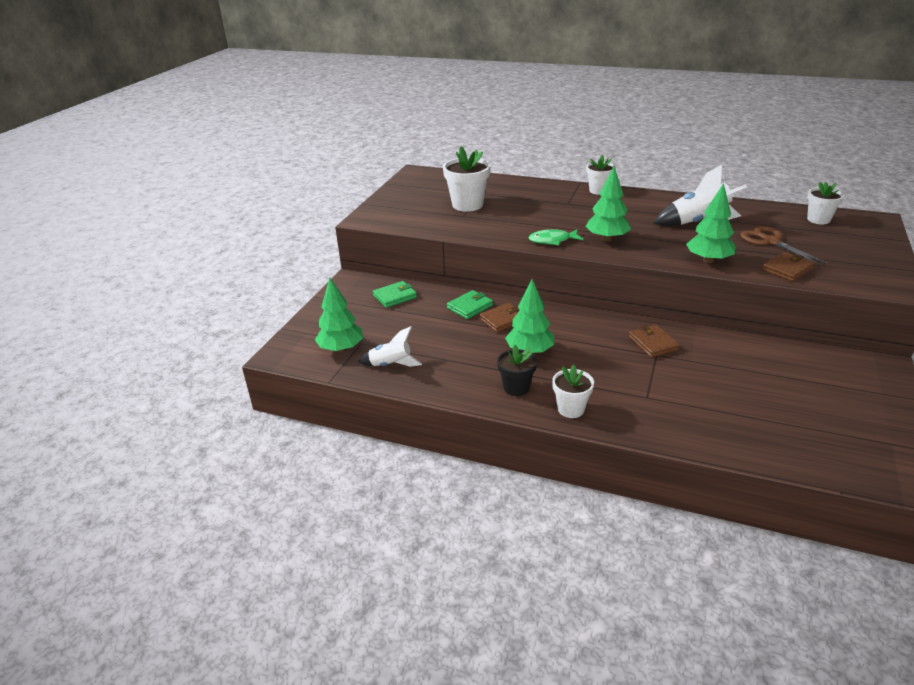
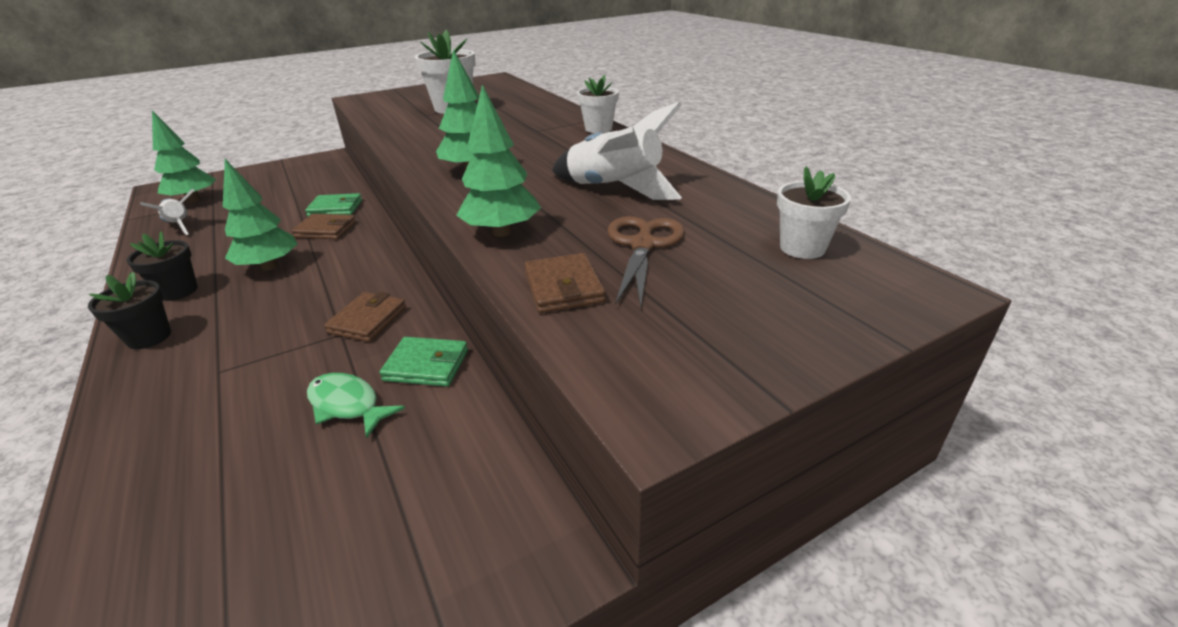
camera: 40 degrees right, 0 degrees up
(395, 296) = (317, 179): green wallet -> green wallet (426, 365)
(552, 240) = (424, 155): green fish -> green fish (347, 405)
(571, 409) = (149, 337): white flower pot -> black flower pot
(787, 269) = (563, 287): brown wallet -> brown wallet turned 75 degrees clockwise

